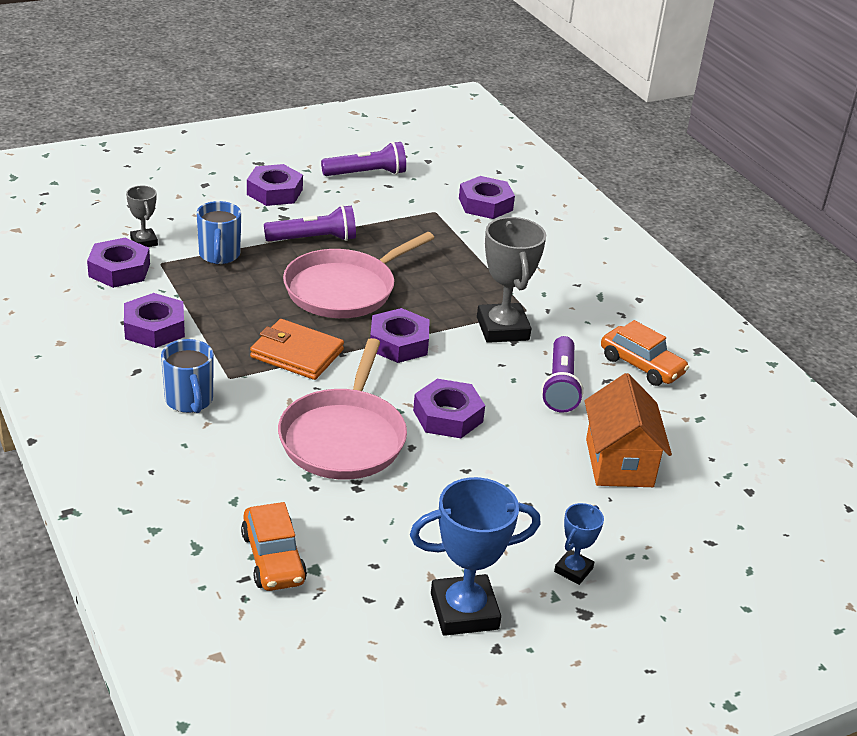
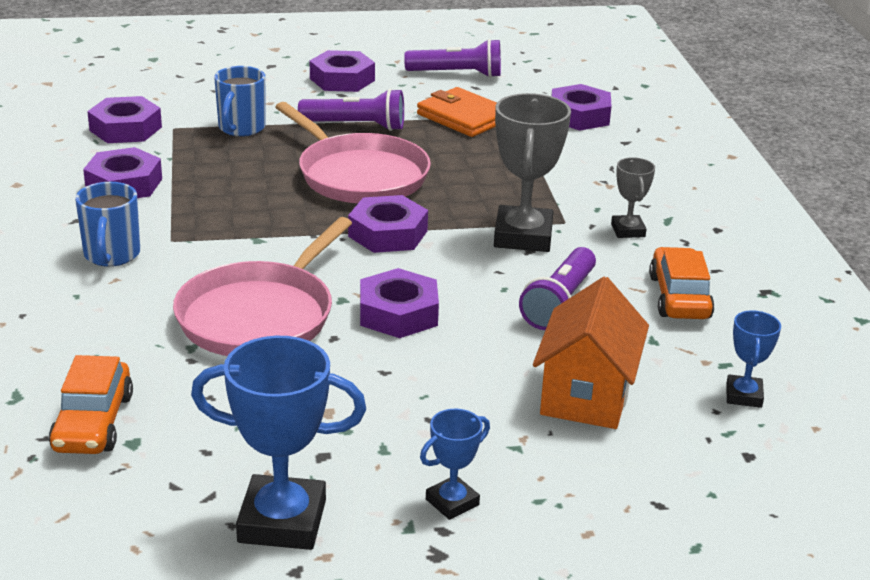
camera: 20 degrees right, 5 degrees down
(144, 241) = (170, 107): grey trophy -> grey trophy (628, 230)
(297, 354) = (262, 228): orange wallet -> orange wallet (463, 117)
(344, 289) = (359, 175): pink pan -> pink pan turned 105 degrees counterclockwise
(641, 365) = (679, 297): orange car -> orange car turned 150 degrees counterclockwise
(724, 442) = (744, 395): none -> blue trophy

